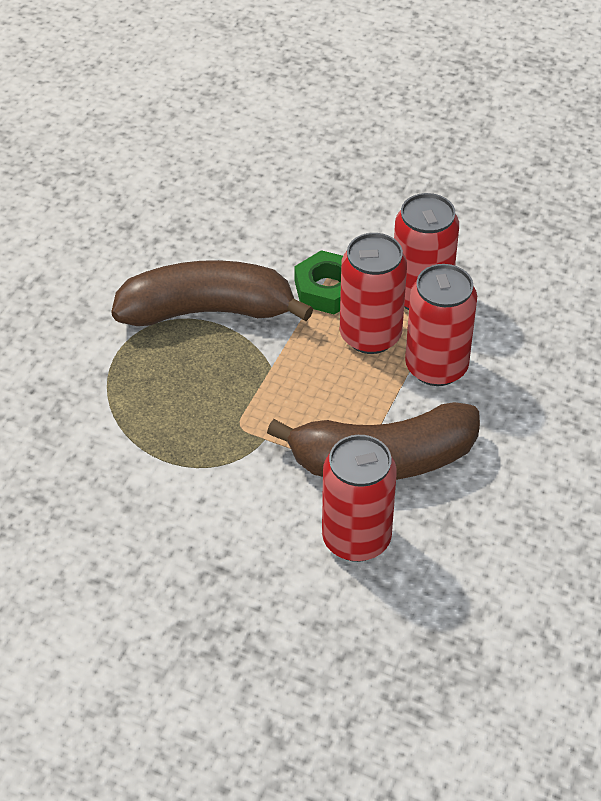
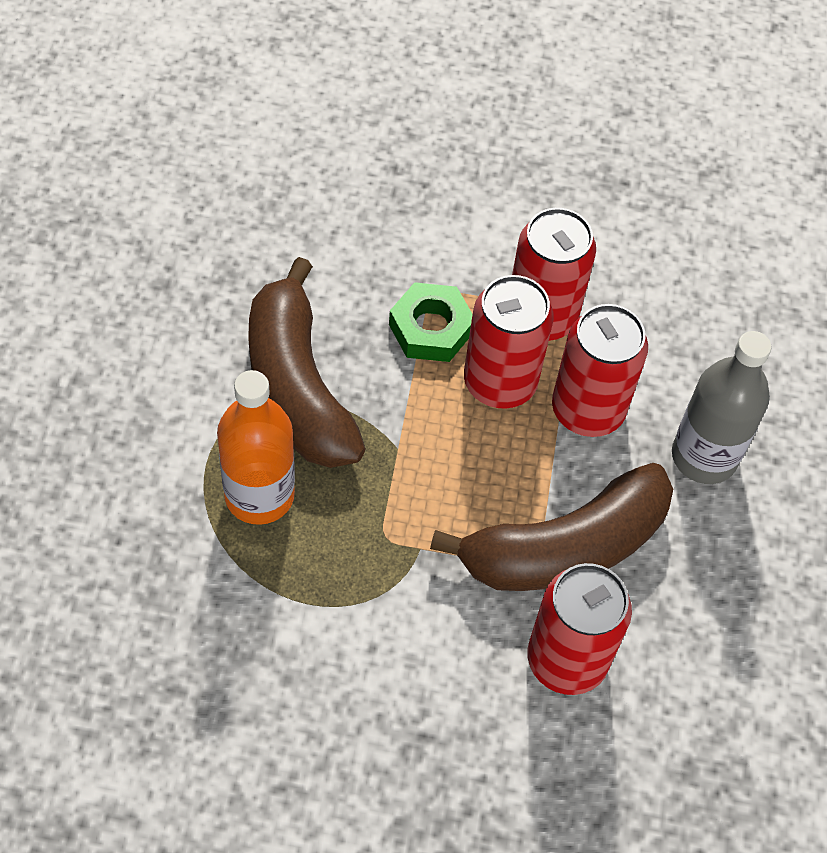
camera: 20 degrees left, 10 degrees up
(151, 380) = (259, 495): none -> orange bottle
(207, 311) = (297, 386): brown banana -> brown banana turned 90 degrees counterclockwise
(523, 417) = (704, 456): none -> grey bottle

